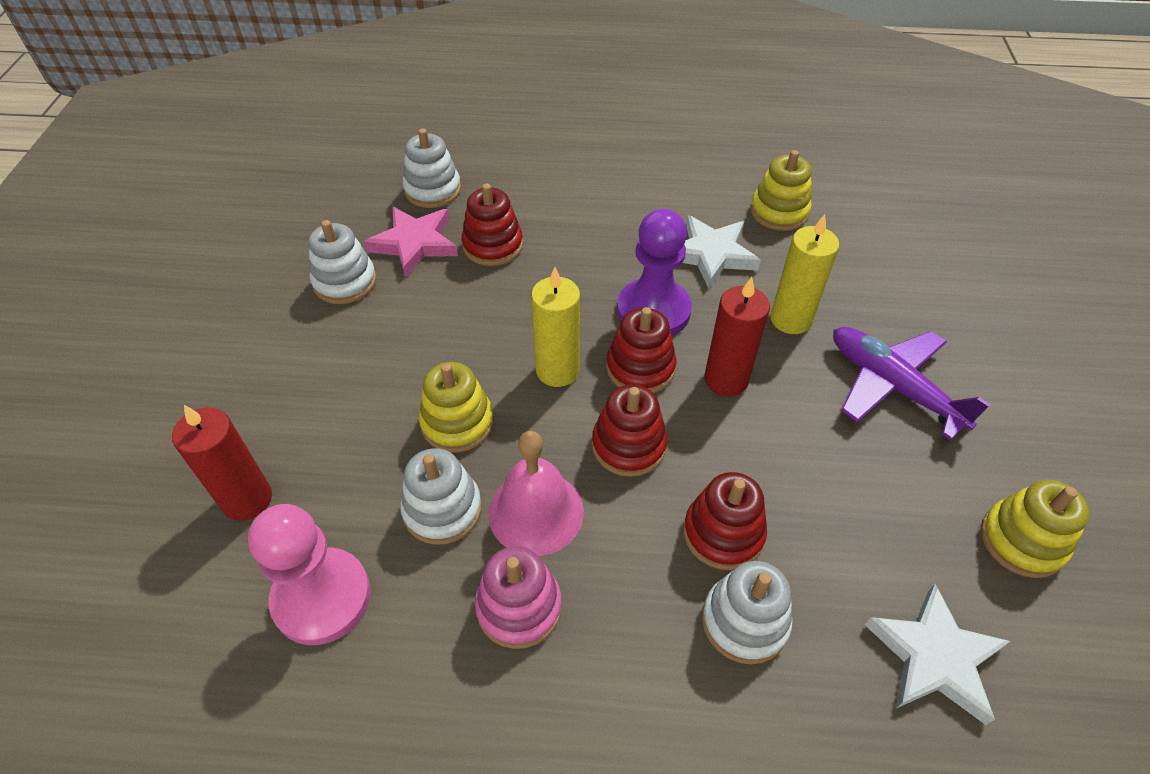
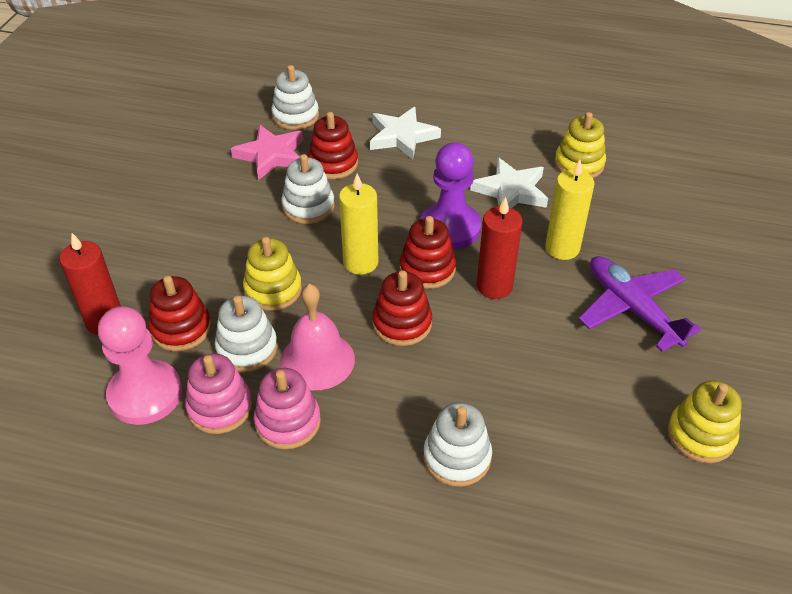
camera: 10 degrees right, 5 degrees down
(345, 282) = (210, 178): white stacking toy -> white stacking toy (308, 207)
(425, 600) = (220, 407): none -> pink stacking toy
(723, 533) = (458, 395): red stacking toy -> red stacking toy (181, 328)
(934, 657) = (599, 504): white star -> white star (402, 136)

